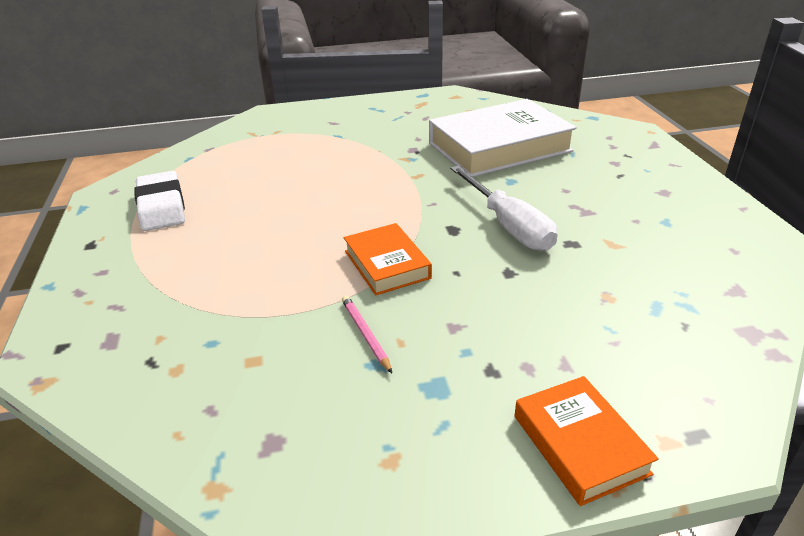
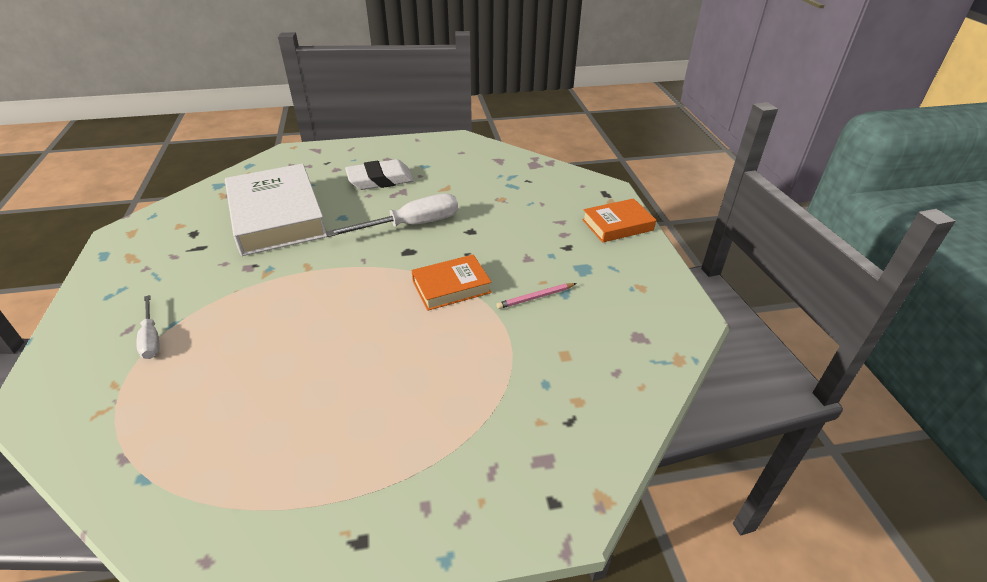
camera: 90 degrees left, 5 degrees up
(161, 207) = (286, 479): white eraser -> white eraser (380, 180)
(321, 132) = (151, 338): none -> white screwdriver

